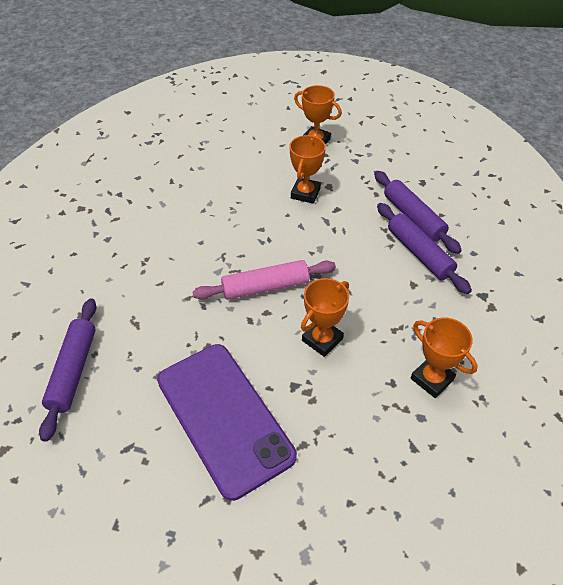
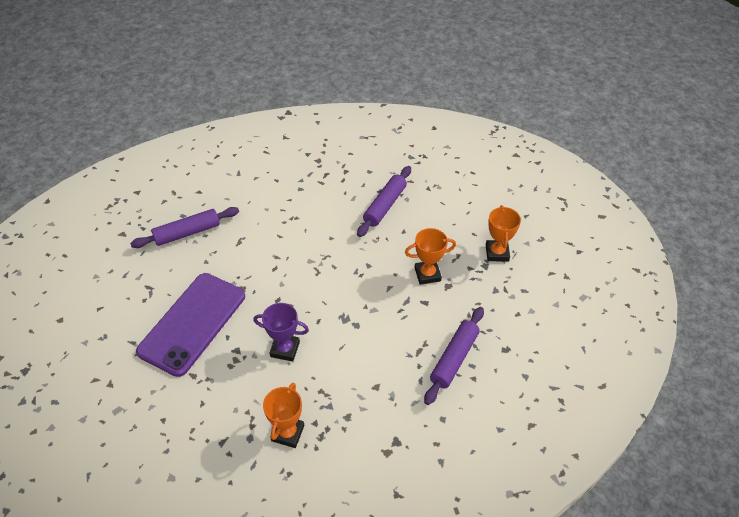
camera: 60 degrees right, 0 degrees up
(265, 287) = (312, 294): pink rolling pin -> none
(322, 339) = (285, 349): orange trophy -> purple trophy
(419, 253) = (413, 378): purple rolling pin -> purple rolling pin (384, 206)

